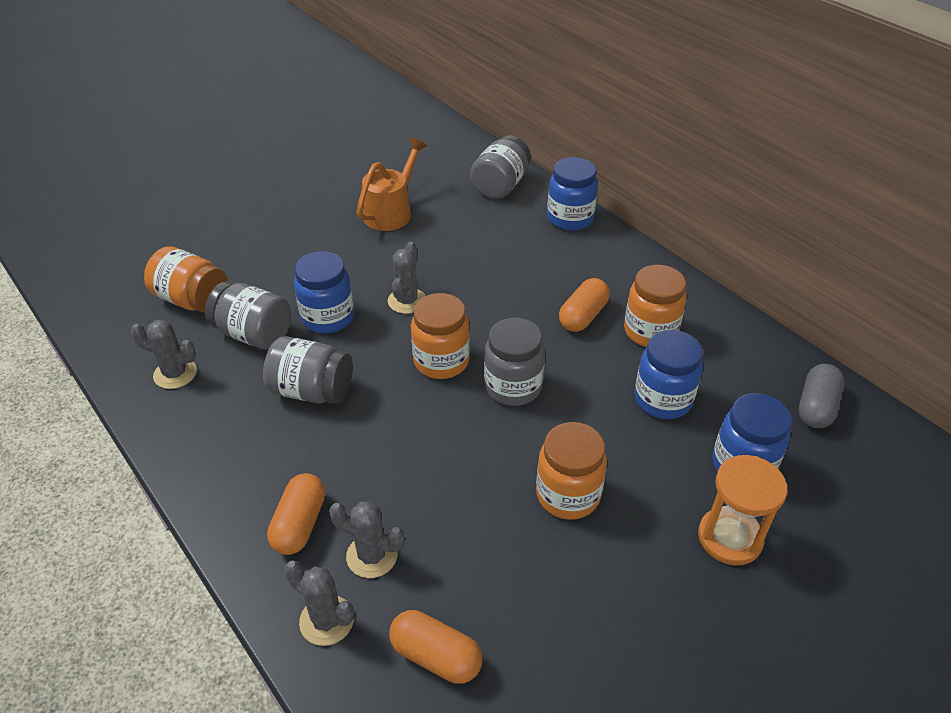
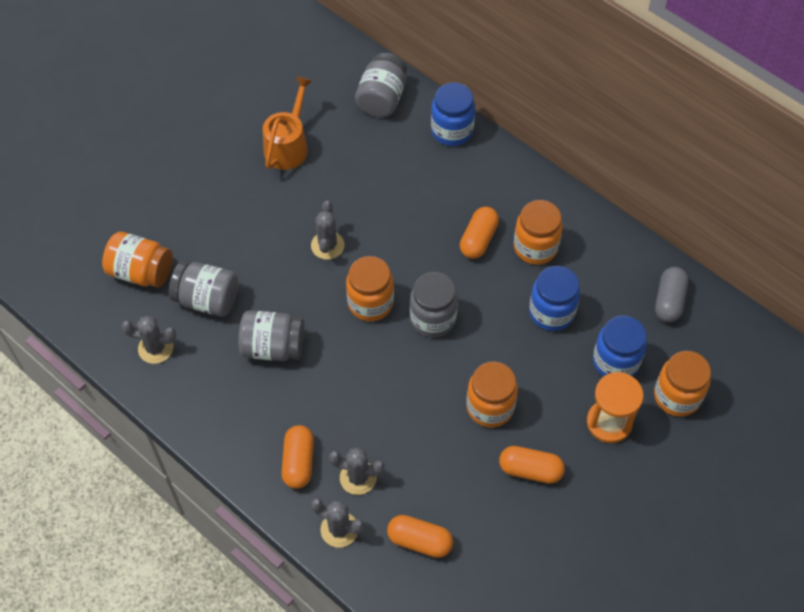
camera: 10 degrees left, 15 degrees up
(328, 317) = (265, 273): blue jar -> none
(612, 583) = (530, 470): none -> orange capsule
(827, 519) = (677, 396): none -> orange jar

